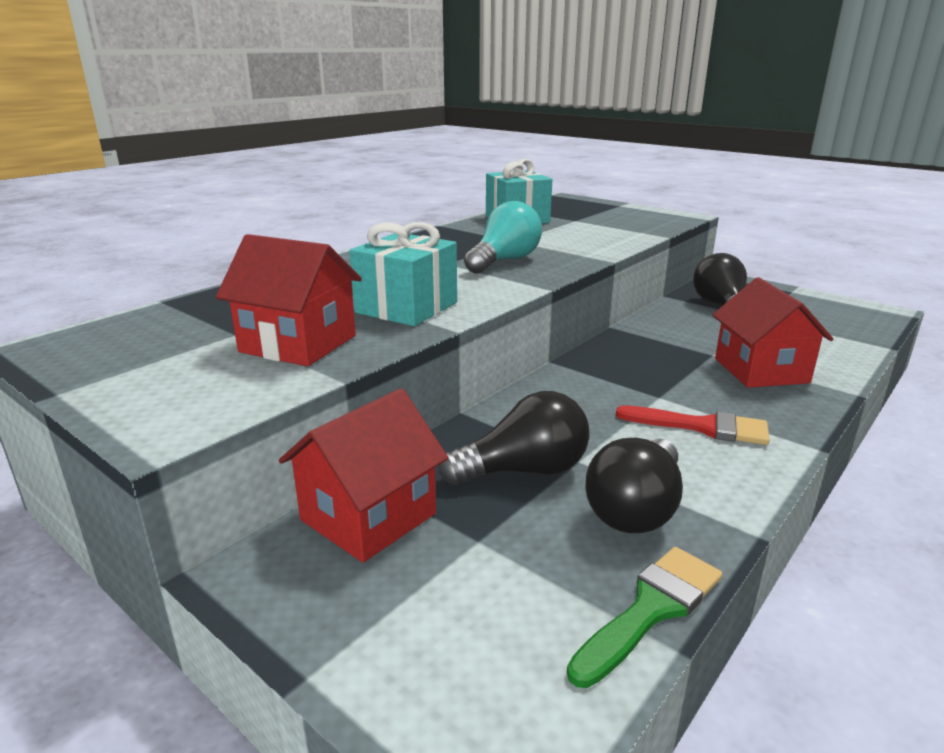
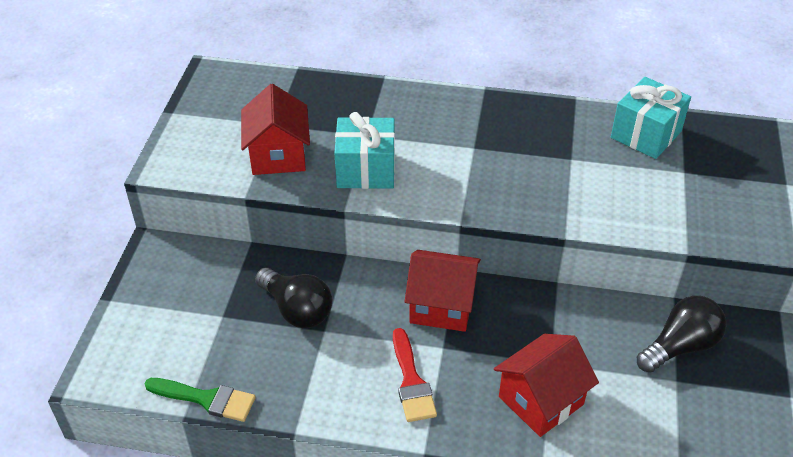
camera: 60 degrees right, 20 degrees up
(368, 517) = (216, 267): red house -> red house (441, 306)
(504, 261) = (507, 175): turquoise light bulb -> none
(636, 509) = (288, 371): black light bulb -> none

